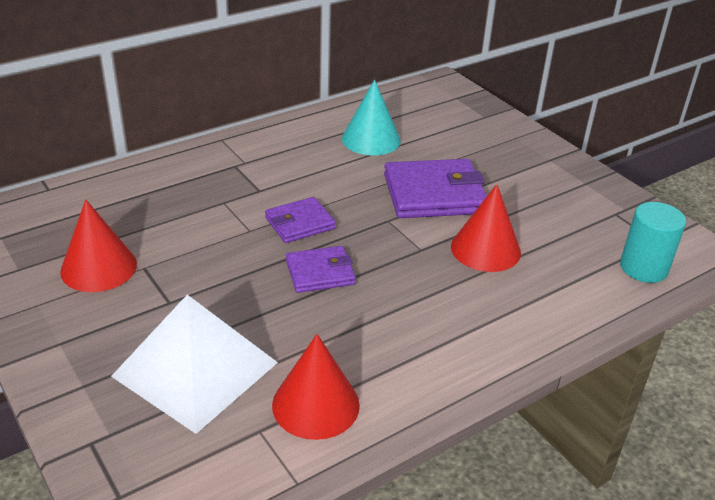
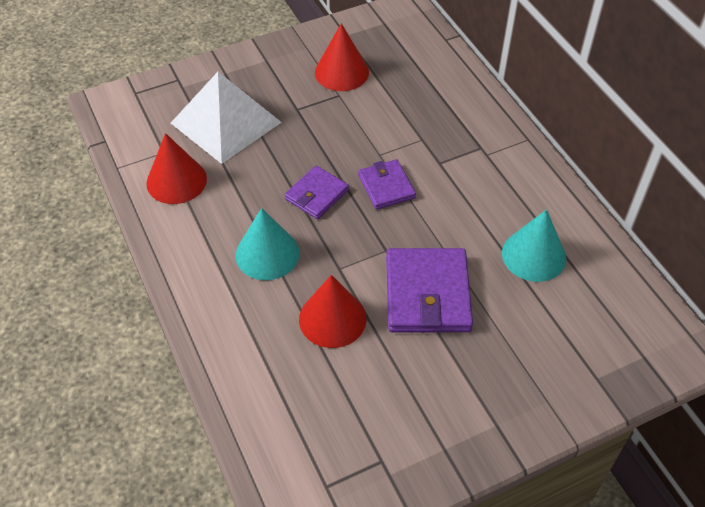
camera: 100 degrees right, 15 degrees up
(320, 272) = (316, 195): purple wallet -> purple wallet turned 45 degrees clockwise
(417, 303) = (267, 254): none -> turquoise cone
(643, 268) = (284, 453): turquoise cylinder -> none

